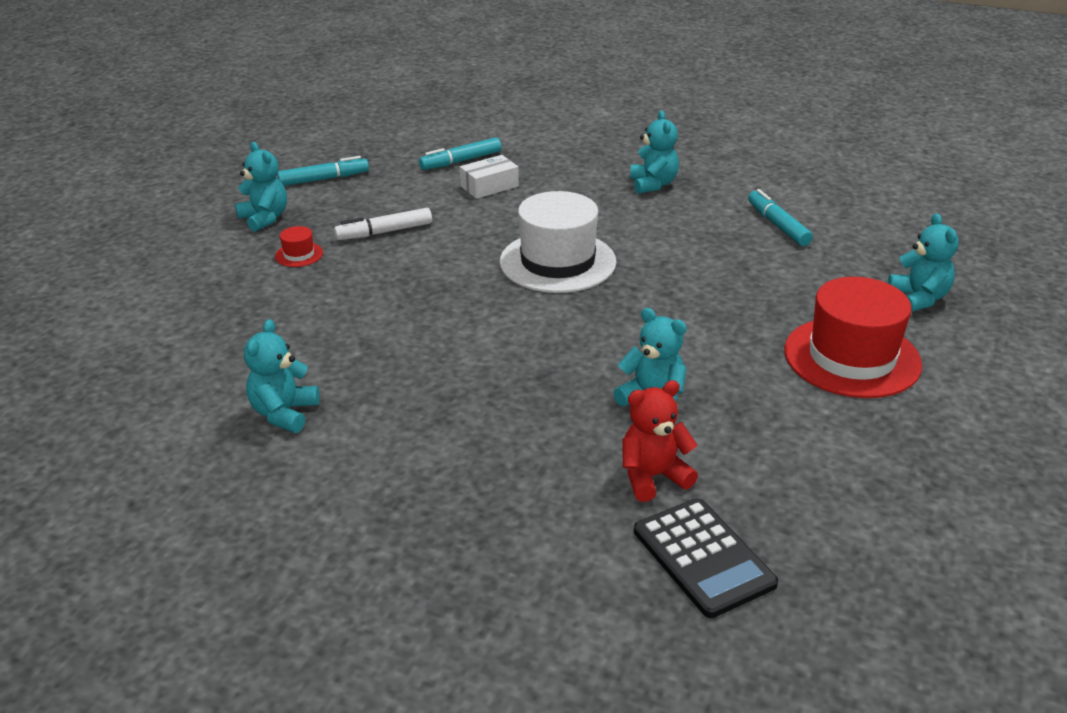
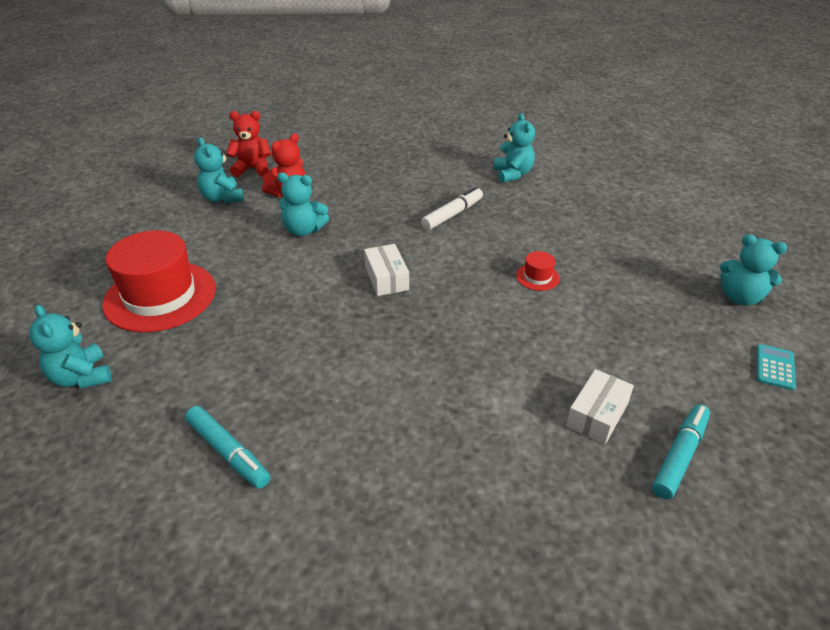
camera: 155 degrees right, 5 degrees up
(299, 254) = (655, 270): red hat -> red hat (537, 277)
(324, 179) = (775, 367): turquoise marker -> turquoise calculator
(384, 232) = (622, 313): white marker -> white marker (452, 214)
(557, 262) = (440, 324): white hat -> none
(581, 314) = (386, 278): none -> white box
(653, 184) = (408, 489): turquoise teddy bear -> turquoise teddy bear (222, 198)
(703, 557) = (252, 169): black calculator -> red teddy bear

